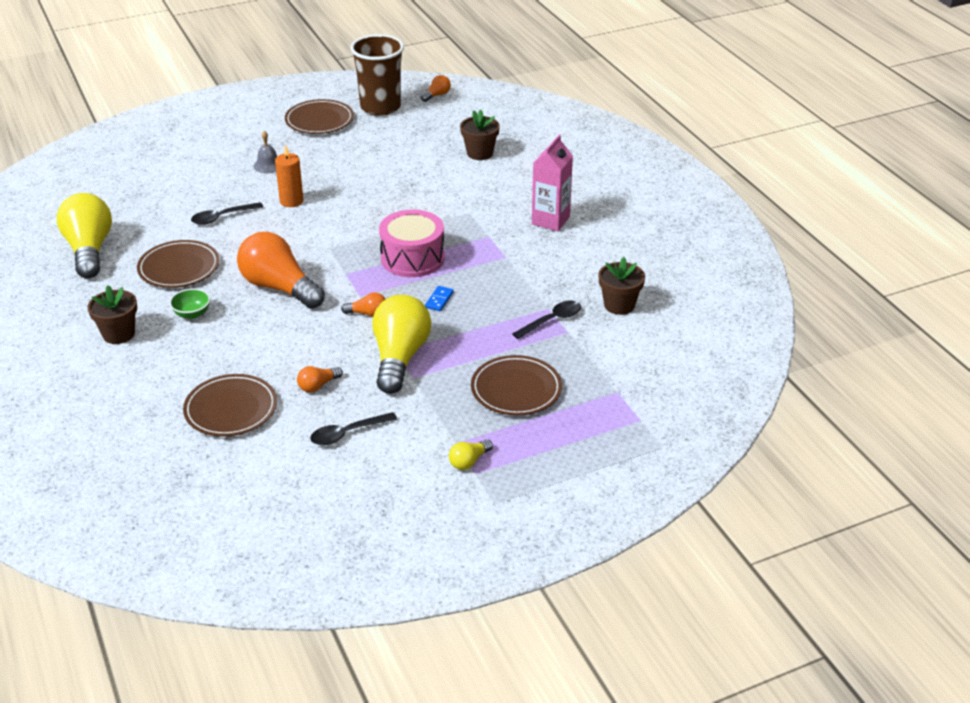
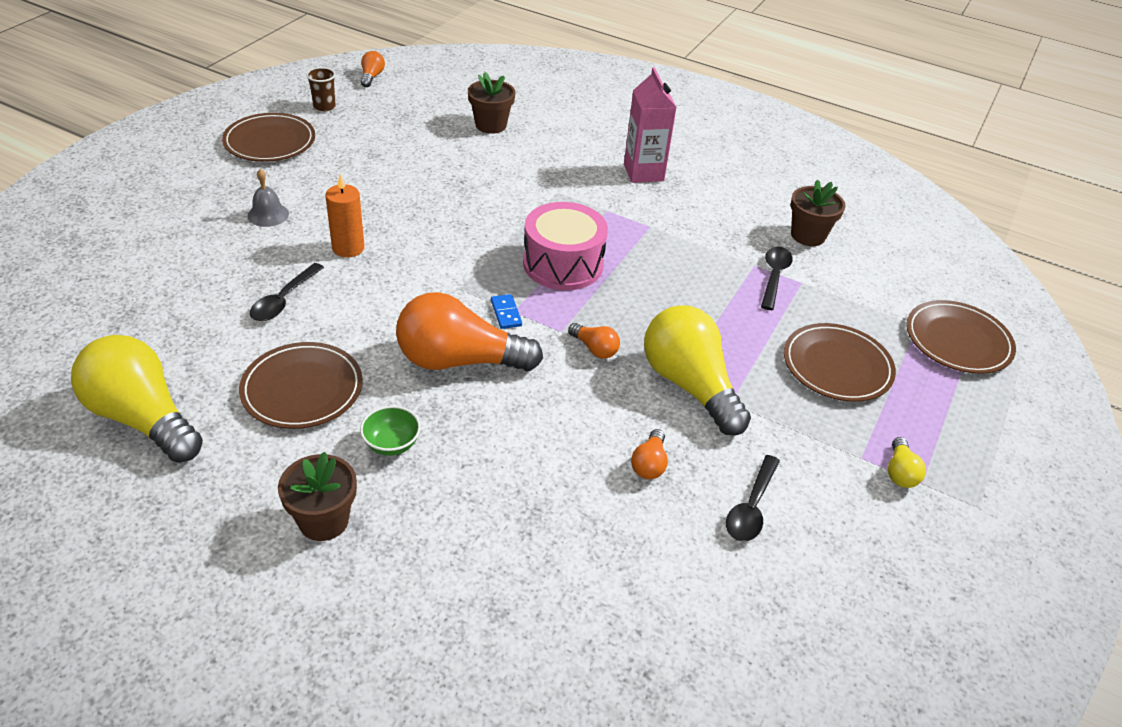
camera: 40 degrees left, 5 degrees up
(231, 409) = (590, 550): brown plate -> brown plate (957, 341)
(367, 313) = (594, 349): orange light bulb -> orange light bulb turned 75 degrees clockwise
(380, 107) = (324, 106): brown cup -> brown cup, size x0.43
(439, 300) = (646, 300): blue domino -> blue domino (506, 313)

